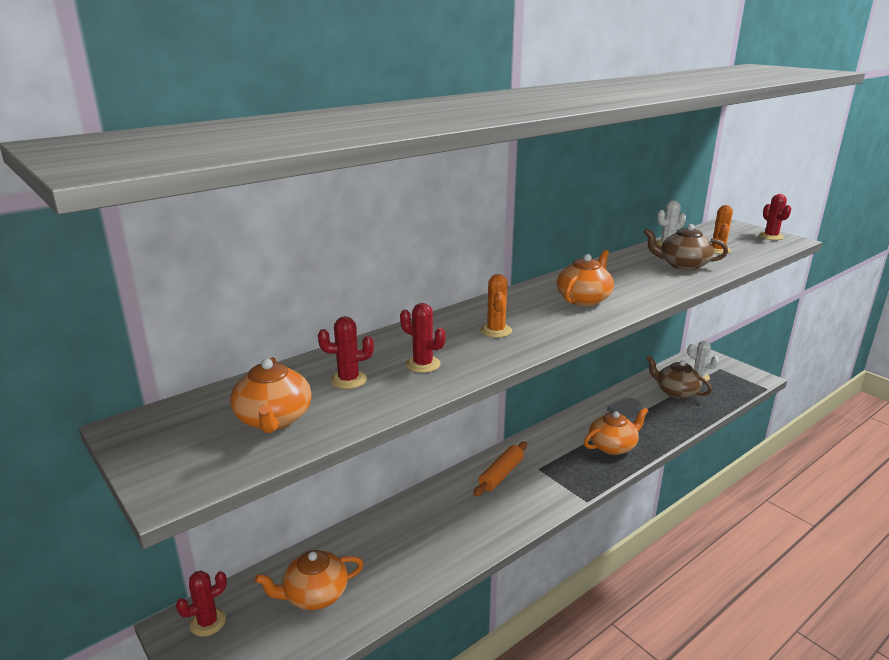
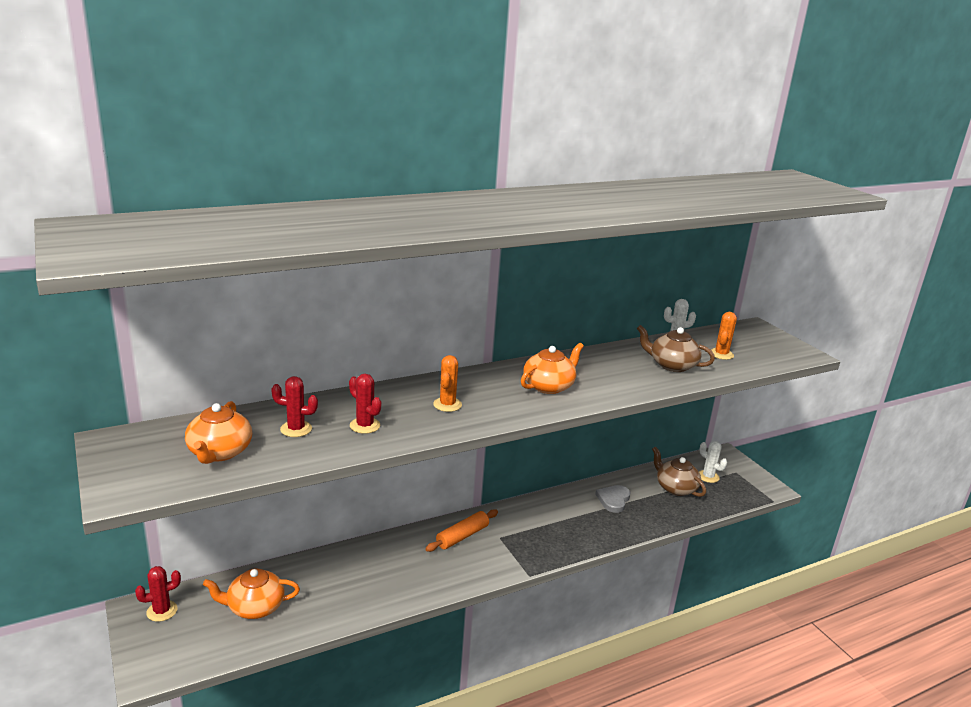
camera: 10 degrees right, 0 degrees up
(613, 446) = (582, 529): orange teapot -> none
(771, 236) = (790, 347): red cactus -> none

